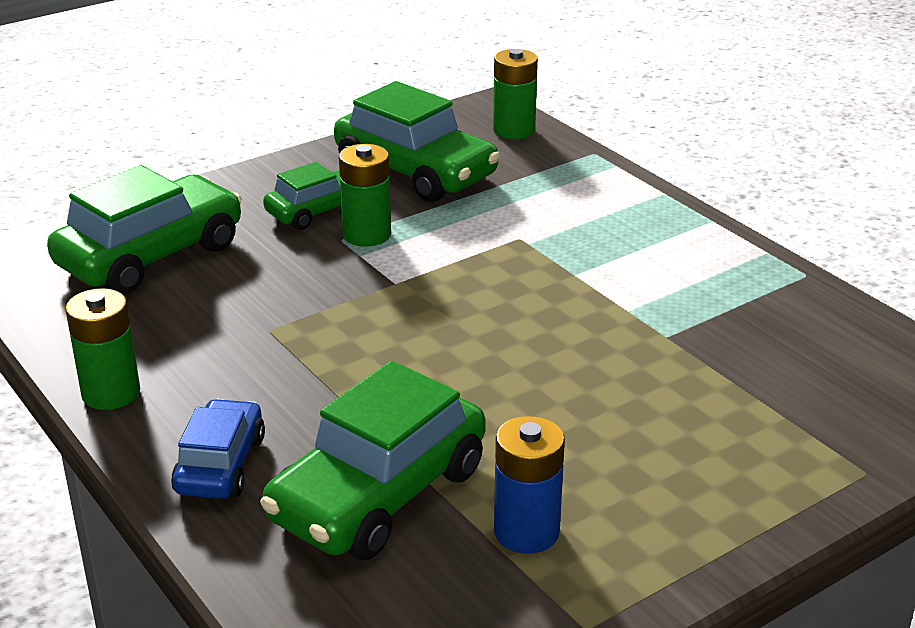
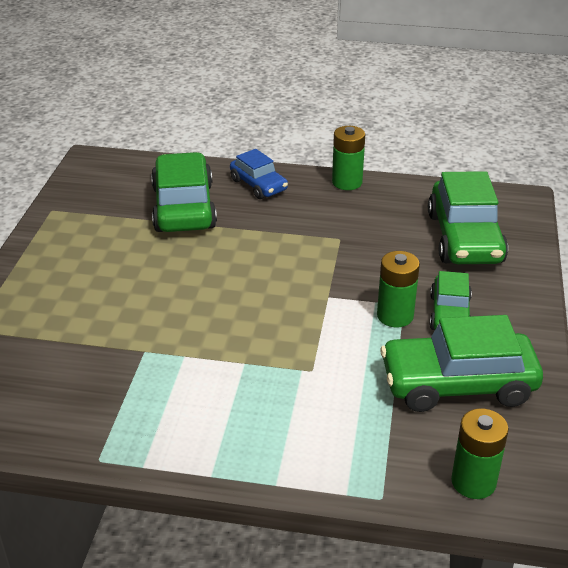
camera: 135 degrees right, 5 degrees up
(526, 532) = (108, 225): blue battery -> none

